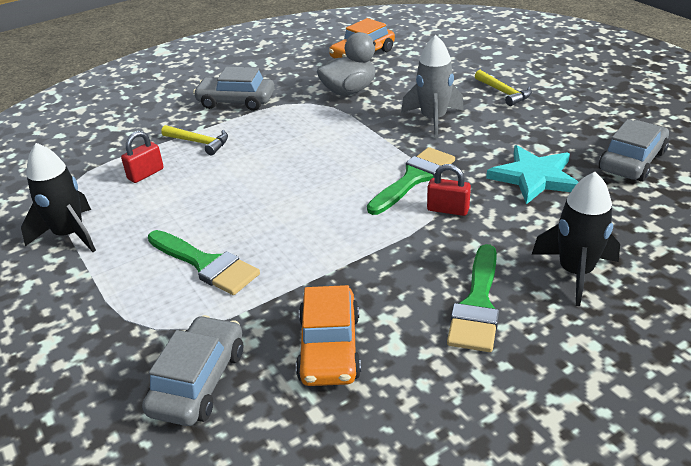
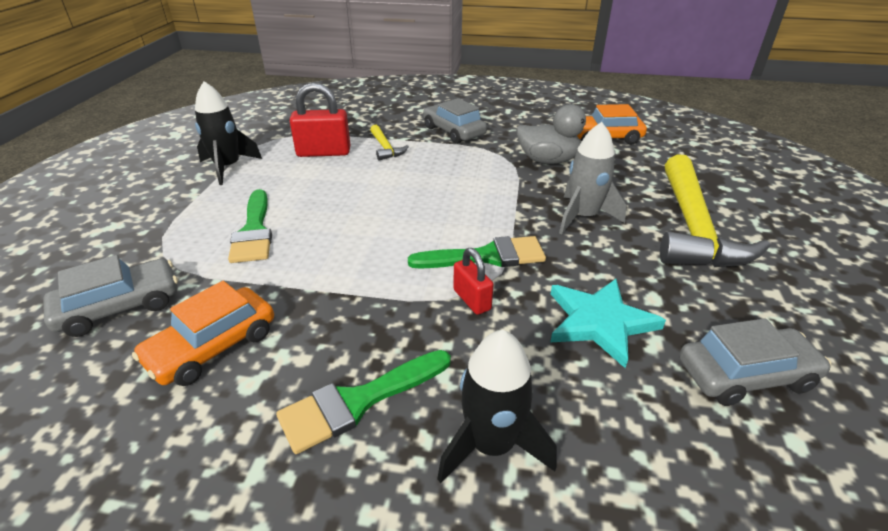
camera: 40 degrees right, 0 degrees up
(146, 174) = (323, 152): red padlock -> red padlock, size x1.68
(503, 93) = (692, 227): yellow hammer -> yellow hammer, size x2.24

